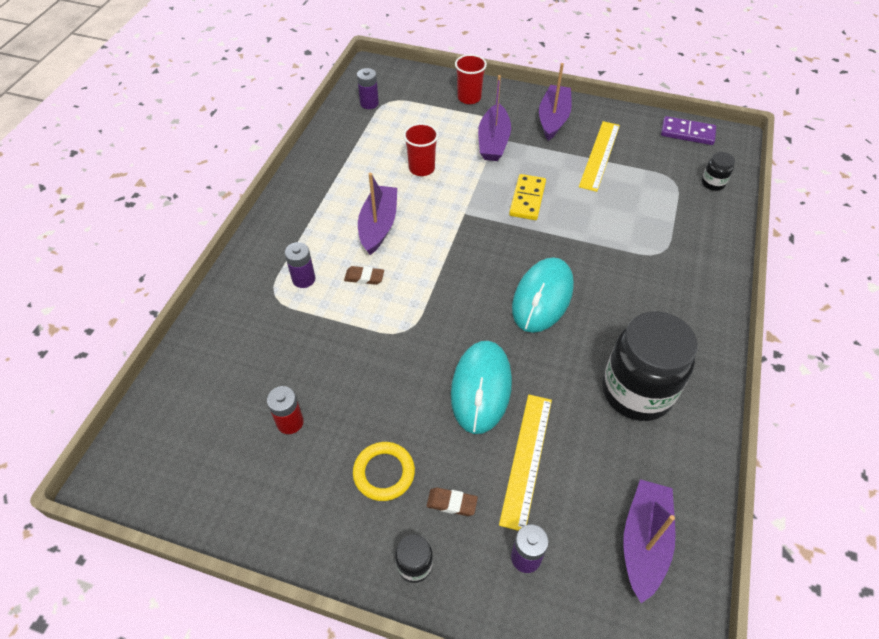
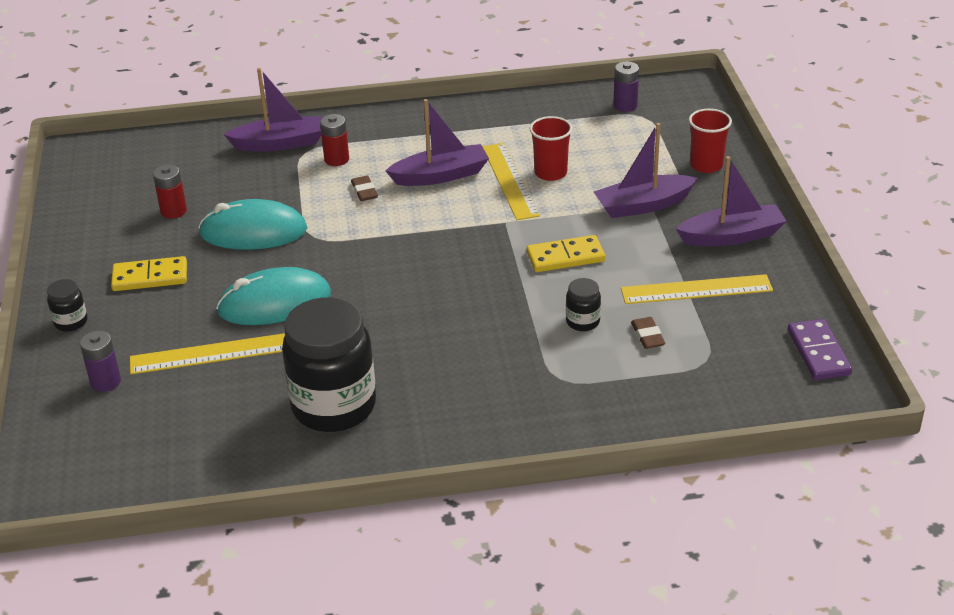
camera: 65 degrees right, 15 degrees down
(303, 279) = (336, 159): purple battery -> red battery
(384, 473) = (150, 277): yellow ring -> yellow domino
(415, 192) = (510, 181): none -> yellow ruler
(452, 503) = (139, 324): brown eraser -> brown eraser (647, 336)
(542, 297) = (421, 309): turquoise mouse -> turquoise mouse (253, 232)
(644, 542) = (155, 451): purple boat -> purple boat (280, 143)
(713, 183) = (731, 396): black jar -> black jar (582, 322)

